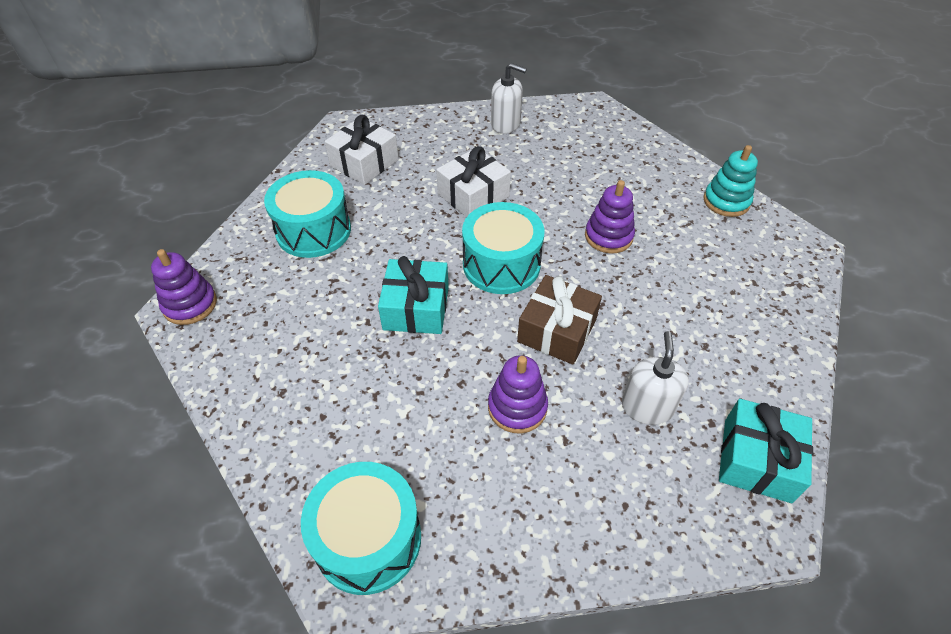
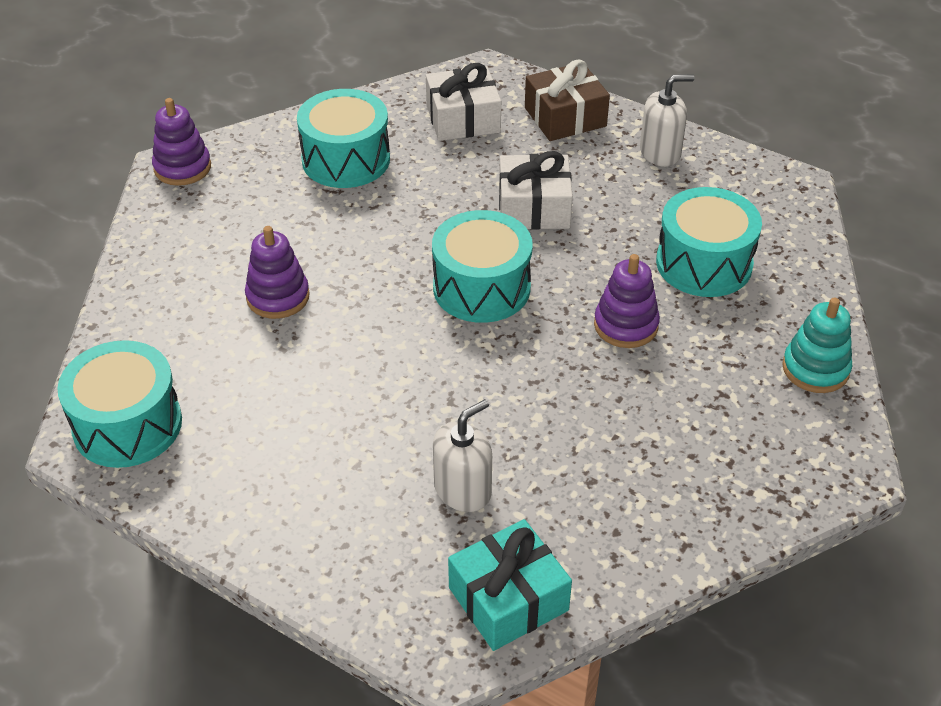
camera: 40 degrees right, 5 degrees down
(416, 308) = (358, 279): turquoise gift -> none
(505, 124) = (660, 152): white soap dispenser -> white soap dispenser turned 75 degrees counterclockwise
(517, 407) = (347, 413): purple stacking toy -> purple stacking toy (278, 297)
(557, 330) = (461, 376): brown gift -> brown gift (565, 117)
(604, 175) = (704, 263): none -> turquoise drum

